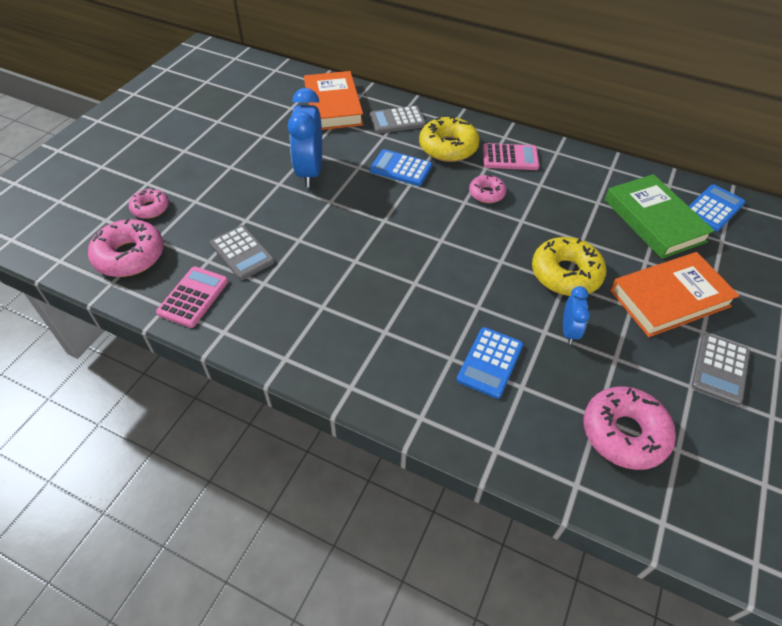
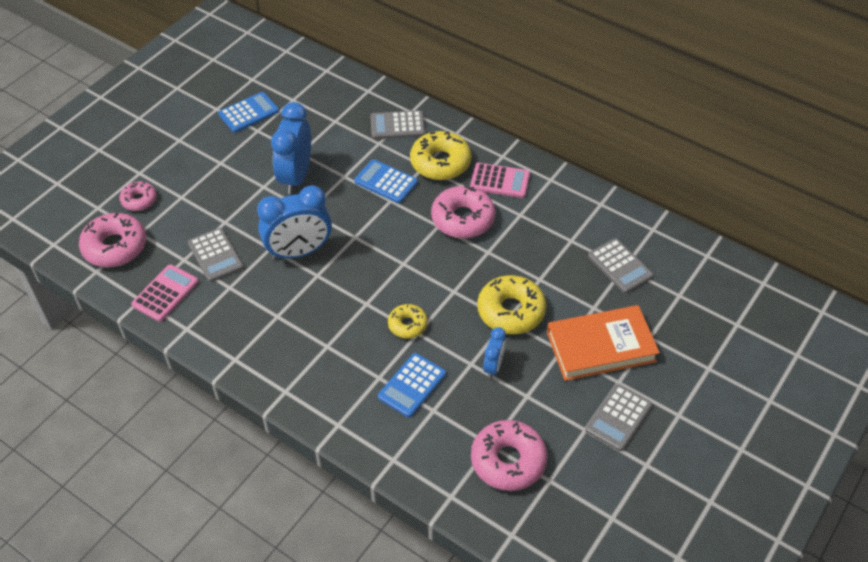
camera: 10 degrees right, 0 degrees up
(330, 240) = (299, 252): none -> blue clock
(333, 105) = (336, 101): orange book -> none
(465, 299) = (407, 325): none -> yellow donut
(486, 193) = (463, 219): pink donut -> pink donut, size x1.74
(654, 220) = (620, 266): green book -> grey calculator
(713, 208) = (687, 260): blue calculator -> blue calculator (249, 113)

